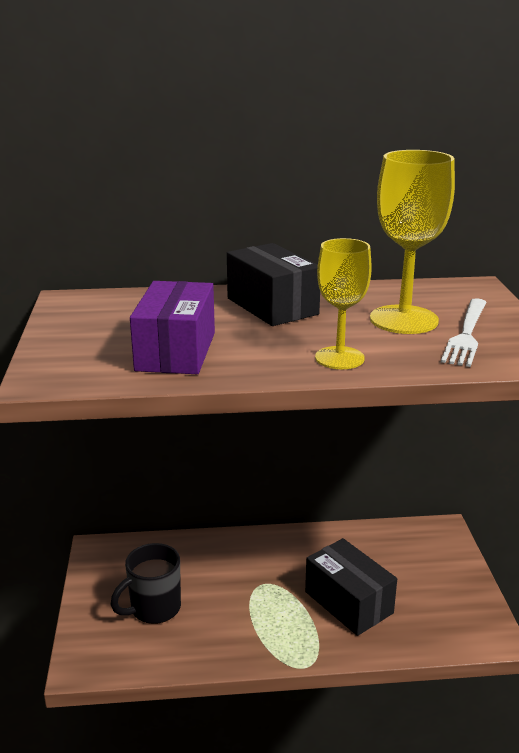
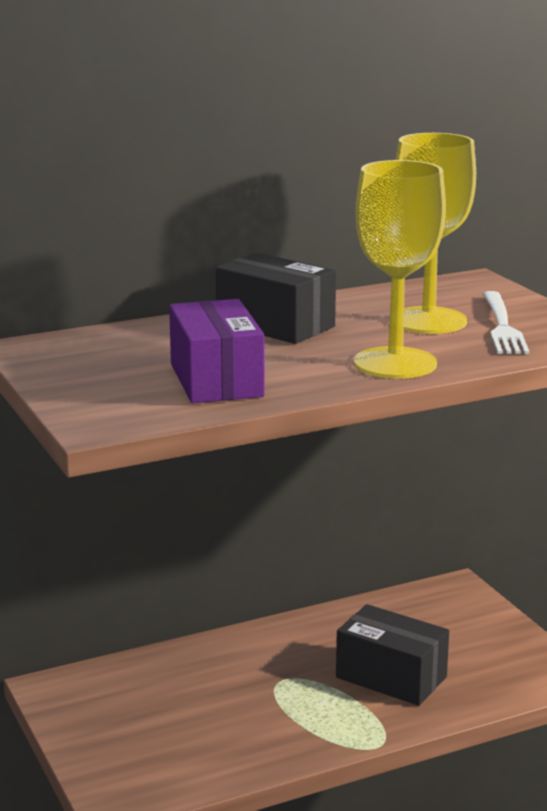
camera: 20 degrees left, 5 degrees down
(154, 608) = (166, 730): black mug -> none
(339, 358) = (395, 363): yellow goblet -> yellow goblet, size x1.53

